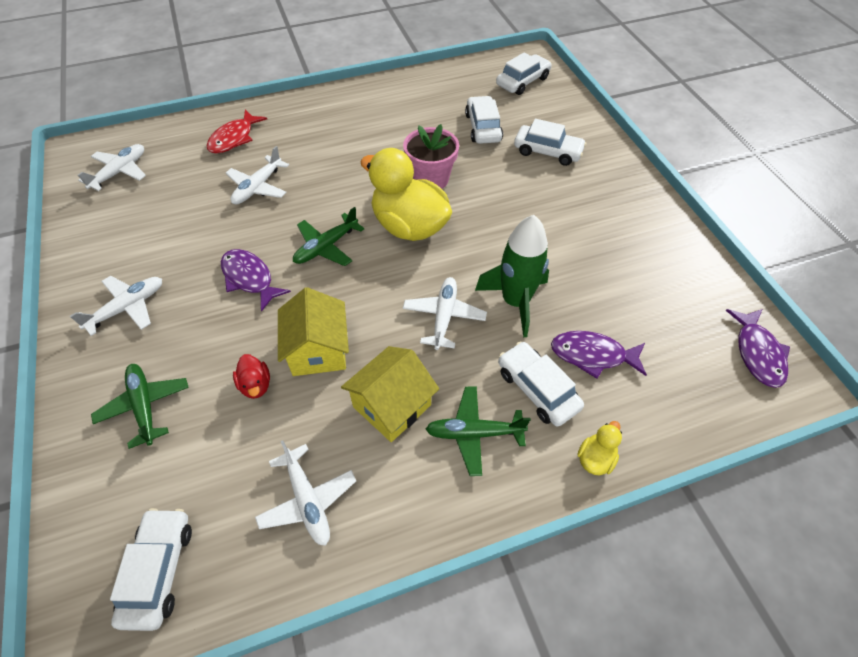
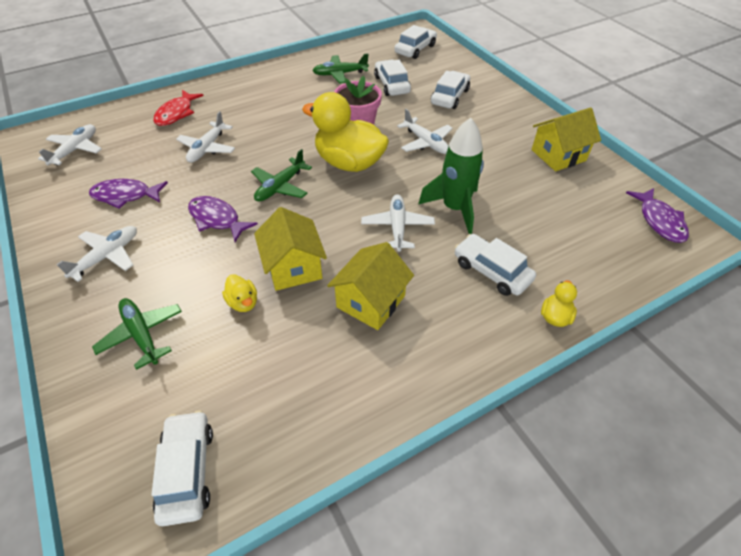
camera: 10 degrees left, 5 degrees down
(256, 385) = (243, 302): red duck -> yellow duck
(307, 500) = (314, 388): white plane -> white plane (426, 142)
(474, 433) = (448, 312): green plane -> green plane (340, 74)
(547, 152) = (450, 97): white car -> white car turned 75 degrees counterclockwise
(592, 355) = (530, 240): purple fish -> purple fish (125, 196)
(658, 247) = (558, 155): none -> yellow house

